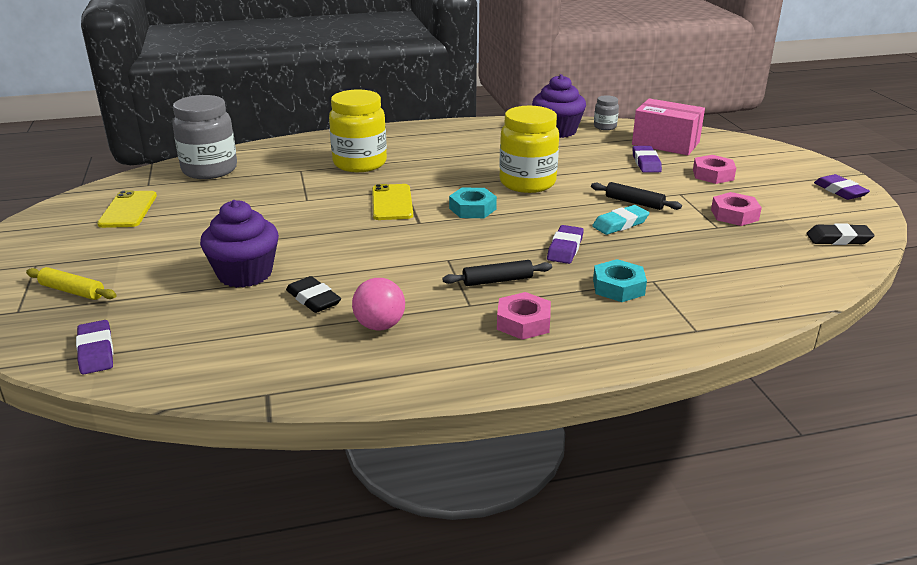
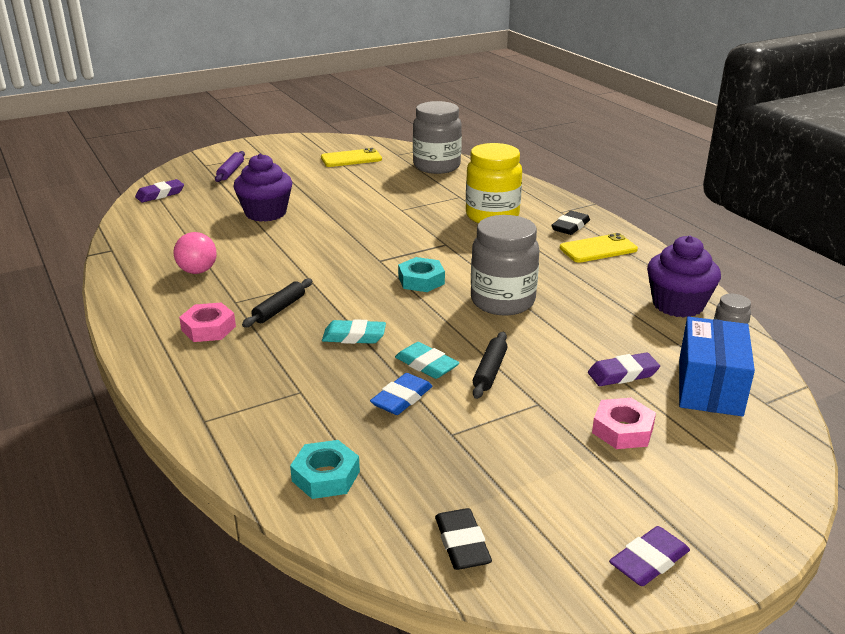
camera: 75 degrees right, 0 degrees up
(72, 291) = (231, 172): yellow rolling pin -> purple rolling pin
(313, 299) = (233, 242): black eraser -> black eraser (570, 226)
(392, 203) = (414, 243): yellow phone -> yellow phone (598, 249)
(497, 280) = (279, 309): black rolling pin -> black rolling pin turned 60 degrees clockwise
(527, 183) = (502, 301): yellow jar -> grey jar
(565, 248) = (354, 336): purple eraser -> turquoise eraser
(618, 287) = (281, 372): turquoise nut -> turquoise nut (325, 476)
(665, 143) = (709, 387): pink box -> blue box
(668, 239) = (402, 398): none -> blue eraser
(734, 215) = (495, 448): pink nut -> none

